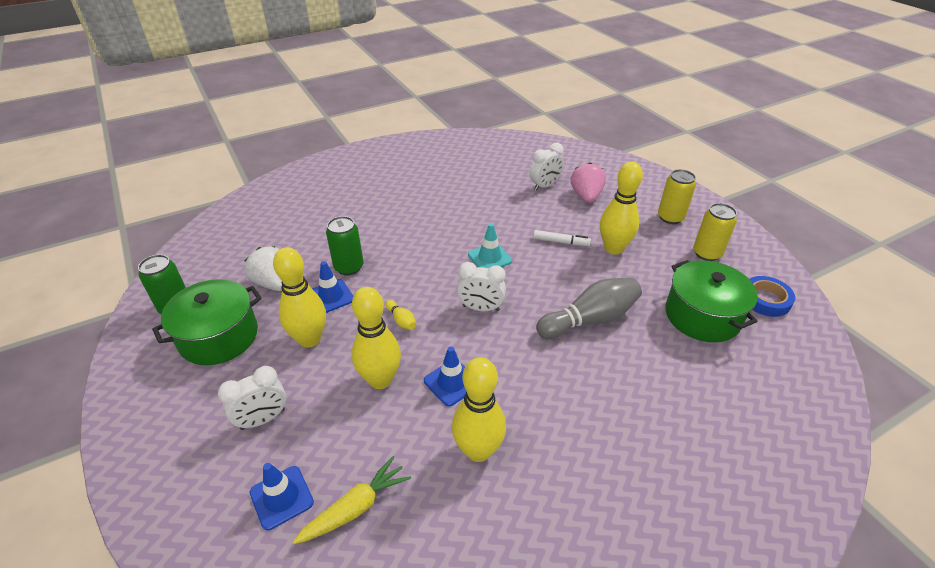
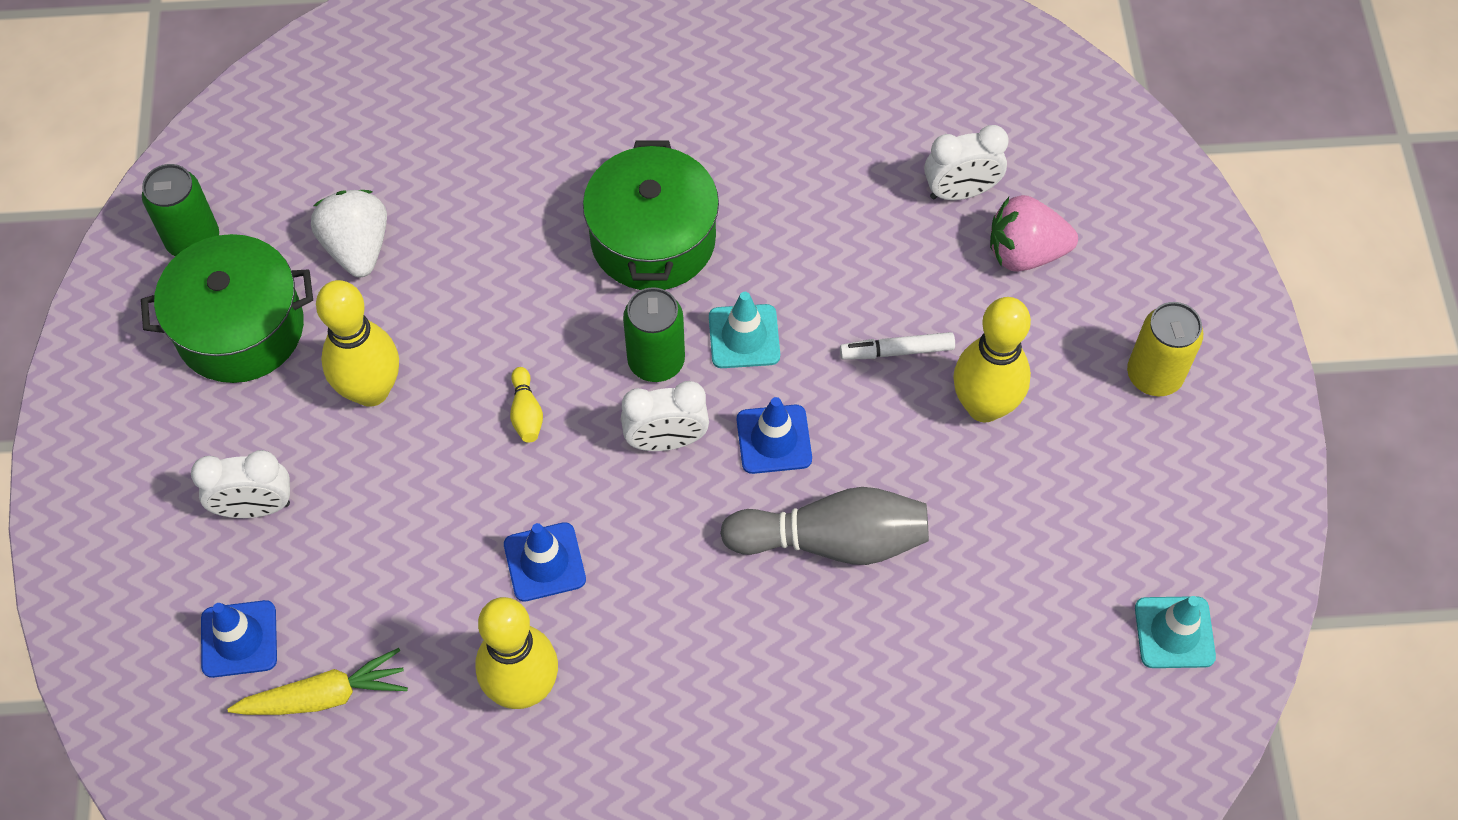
camera: 25 degrees right, 20 degrees up
(331, 296) = (437, 315): blue traffic cone -> blue traffic cone (774, 439)
(349, 267) = (492, 261): green can -> green can (656, 361)
(380, 380) = (443, 511): yellow bowling pin -> none
(481, 308) = (666, 441): white clock -> white clock turned 45 degrees counterclockwise
(561, 242) = (897, 351): white marker -> white marker turned 135 degrees clockwise
(586, 196) = (1025, 253): pink strawberry -> pink strawberry turned 120 degrees counterclockwise
(702, 316) = (1031, 615): green pot -> green pot (653, 239)
(707, 253) = (1153, 490): yellow can -> none
(765, 300) = (1174, 632): blue tape -> turquoise traffic cone

